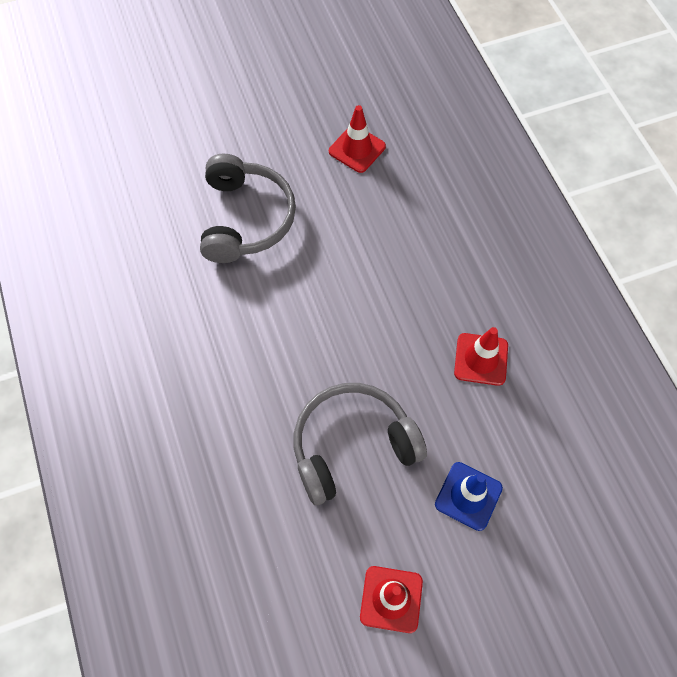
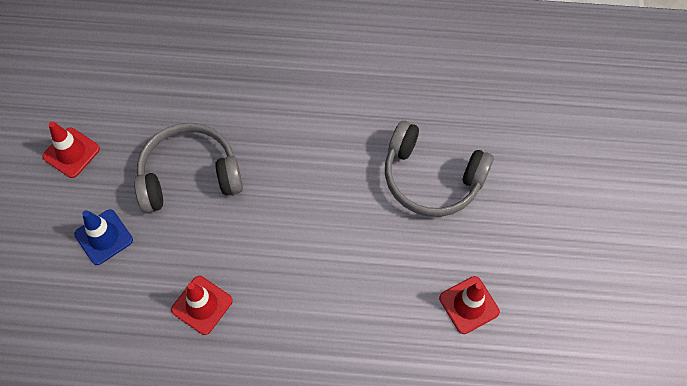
camera: 115 degrees right, 0 degrees up
(352, 445) = (189, 175): grey headphones -> grey headphones turned 105 degrees counterclockwise

